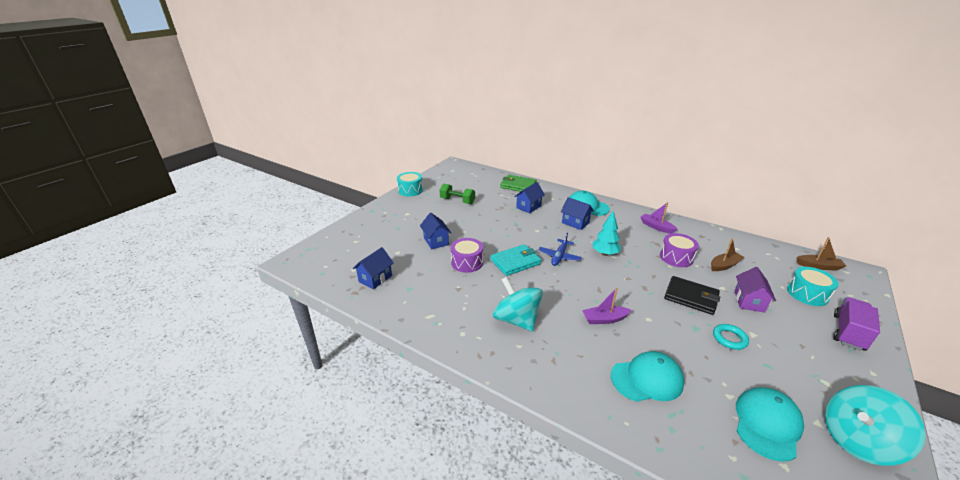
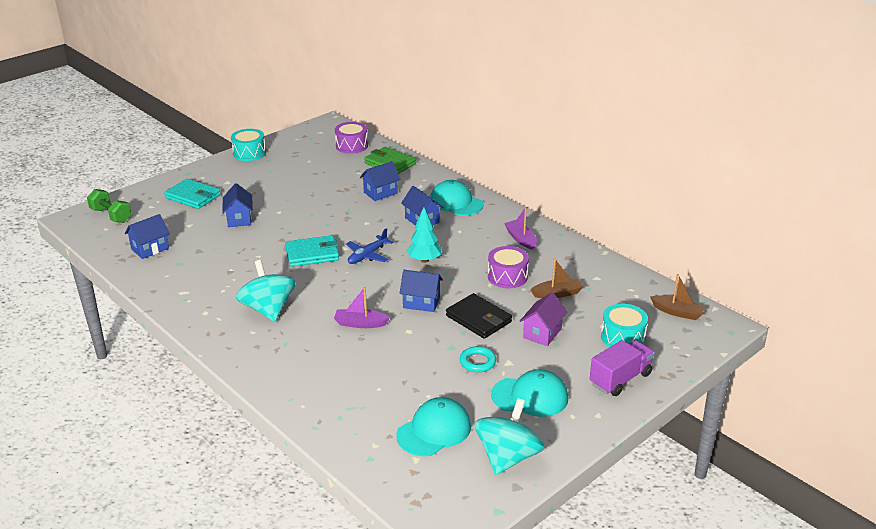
camera: 15 degrees right, 0 degrees up
(386, 228) = (193, 196): none -> turquoise wallet
(457, 201) = (297, 174): green dumbbell -> green dumbbell (111, 215)
(467, 262) = (258, 246): purple drum -> purple drum (351, 146)
(635, 290) = (421, 302): none -> blue house
(647, 379) = (354, 379): turquoise cap -> turquoise cap (530, 396)
(857, 440) = (508, 457): turquoise spinning top -> turquoise spinning top turned 120 degrees clockwise

